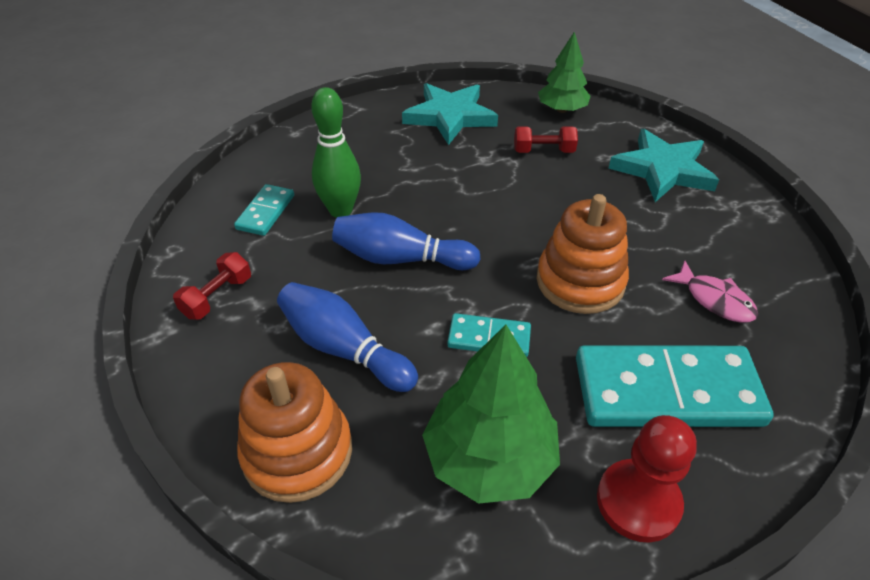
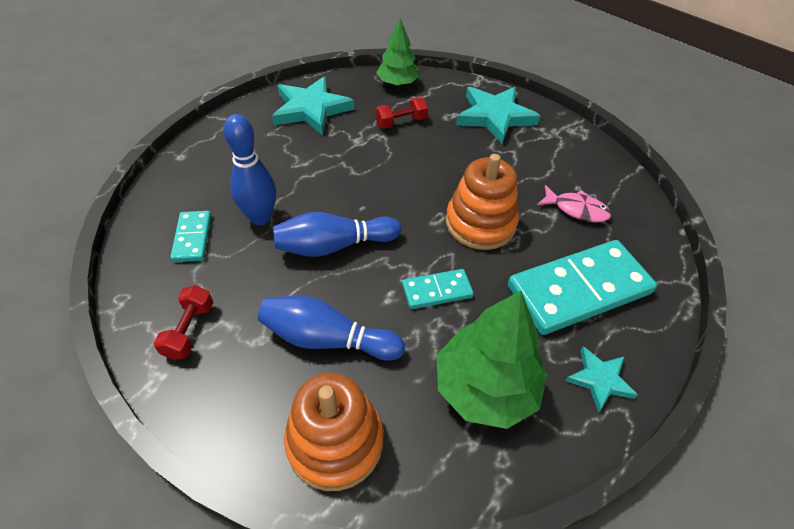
camera: 25 degrees left, 5 degrees up
(340, 210) = (260, 217): green bowling pin -> blue bowling pin
(638, 502) = (599, 379): red pawn -> turquoise star

